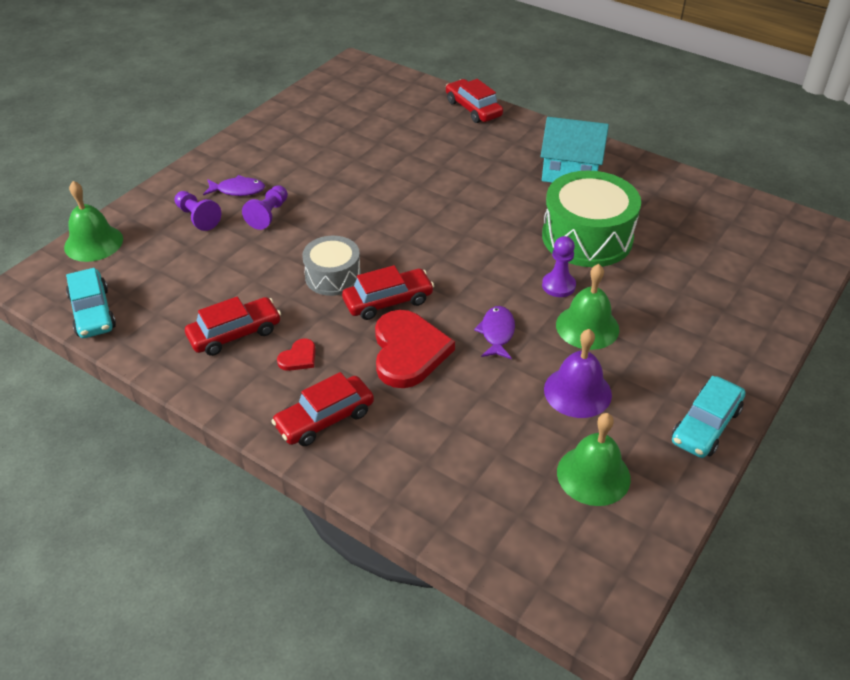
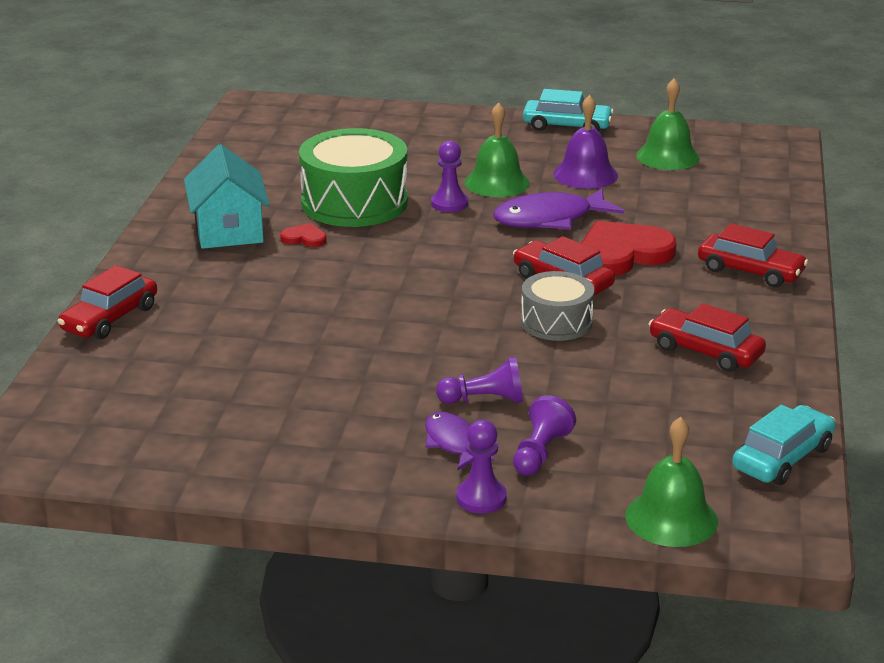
camera: 115 degrees left, 15 degrees down
(180, 185) = (481, 498): none -> purple pawn
(299, 357) = (694, 305): red heart -> red heart (304, 238)
(497, 333) = (549, 219): purple fish -> purple fish, size x1.68

